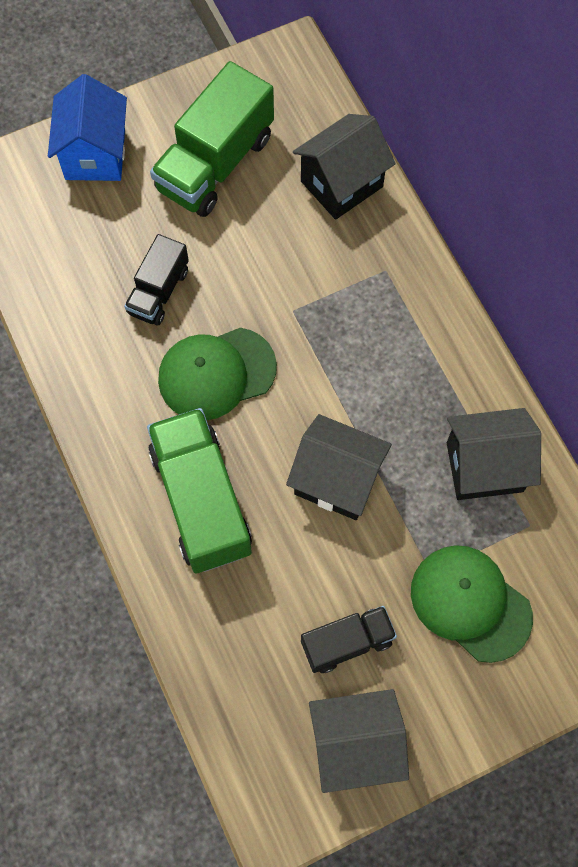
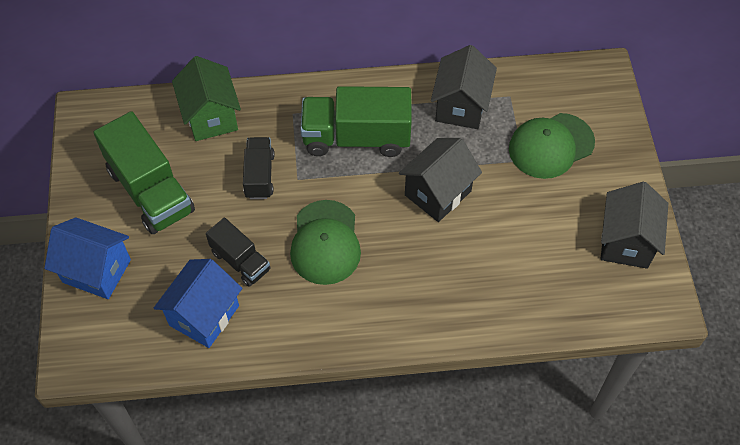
camera: 70 degrees left, 10 degrees down
(77, 281) = (204, 315): none -> blue house
(201, 501) = (421, 282): green truck -> green truck (356, 137)
(341, 184) = (211, 117): black house -> green house
(347, 642) = (555, 224): black truck -> black truck (259, 175)

